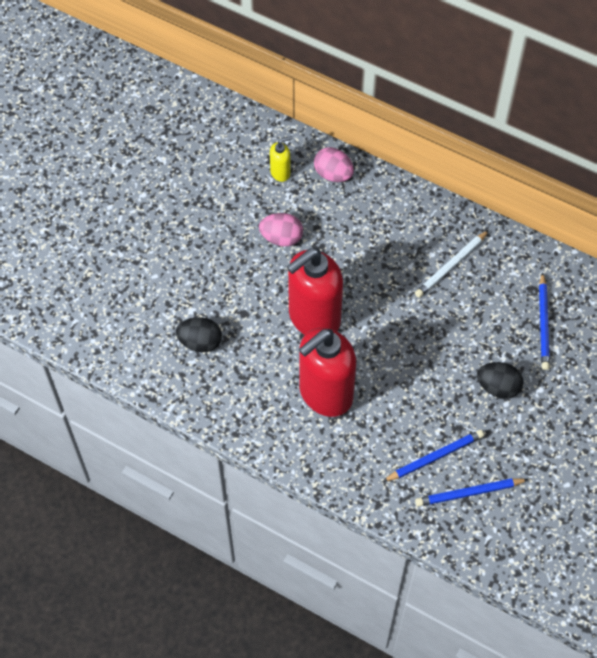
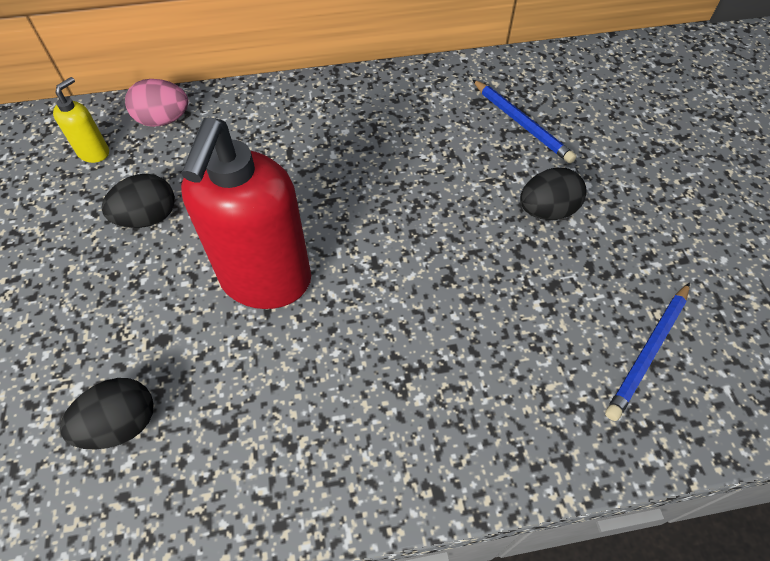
camera: 40 degrees left, 5 degrees down
(281, 238) = (148, 218): pink egg -> black egg
(325, 394) = (361, 363): red soap dispenser -> none
(435, 457) = (566, 339): blue pencil -> none
(451, 266) = (376, 129): white pencil -> none

